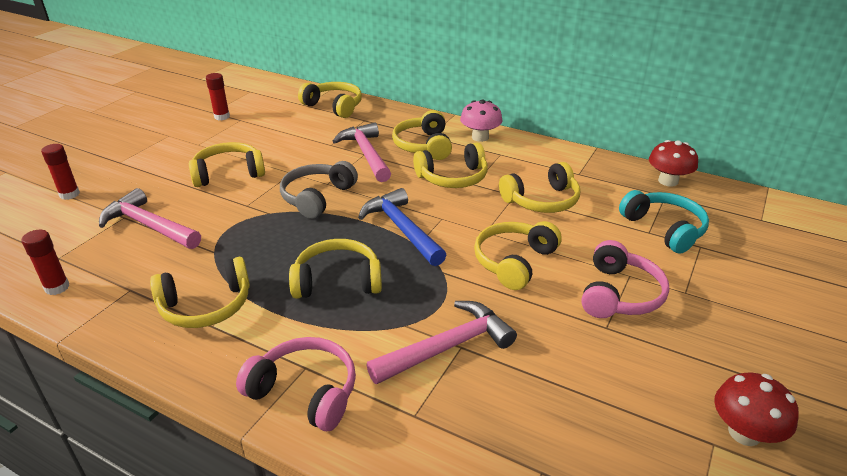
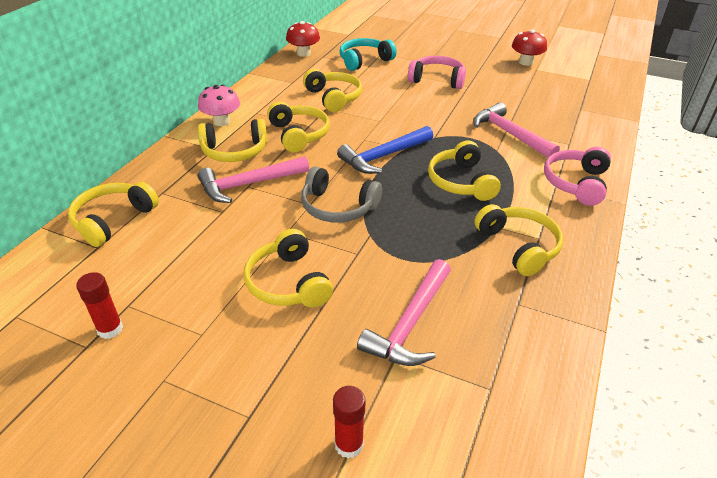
camera: 95 degrees left, 5 degrees up
(57, 287) = (538, 365): red glue stick -> none
(514, 262) = (414, 110): yellow headphones -> none

